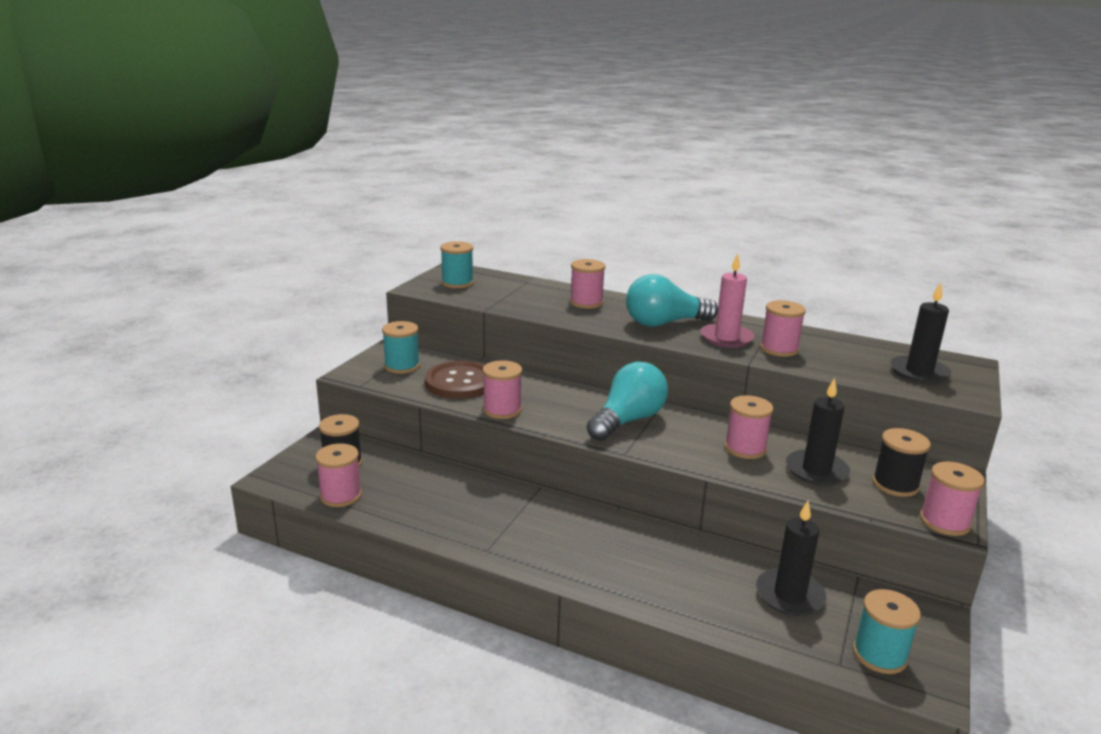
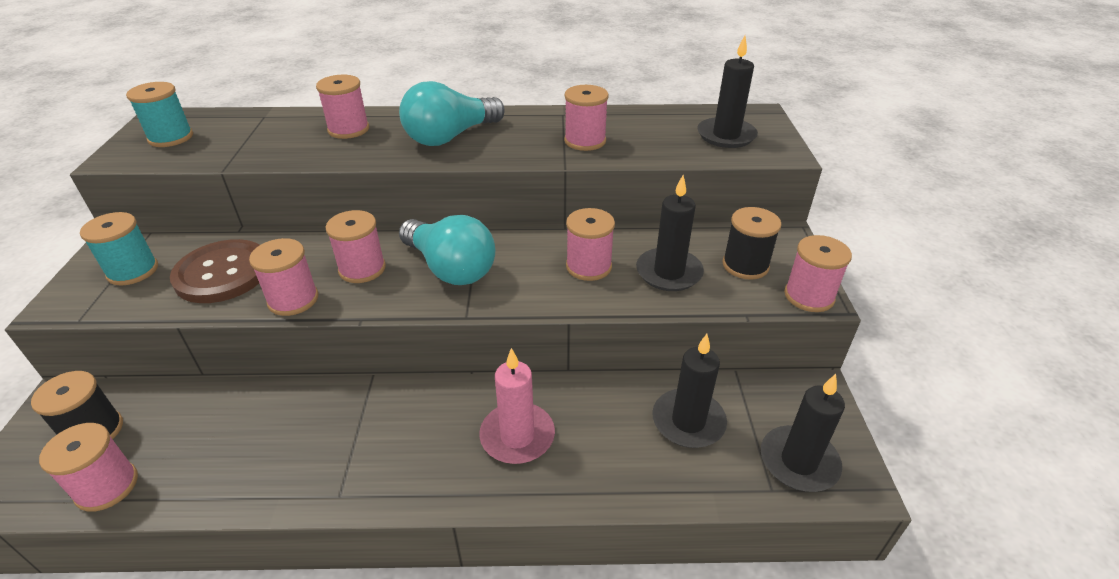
camera: 25 degrees left, 15 degrees up
(559, 404) = (362, 269): none -> pink spool
(628, 420) = (450, 268): turquoise light bulb -> turquoise light bulb turned 120 degrees clockwise
(726, 338) = (525, 140): pink candle -> pink candle (517, 436)
(879, 655) = (798, 461): turquoise spool -> black candle

